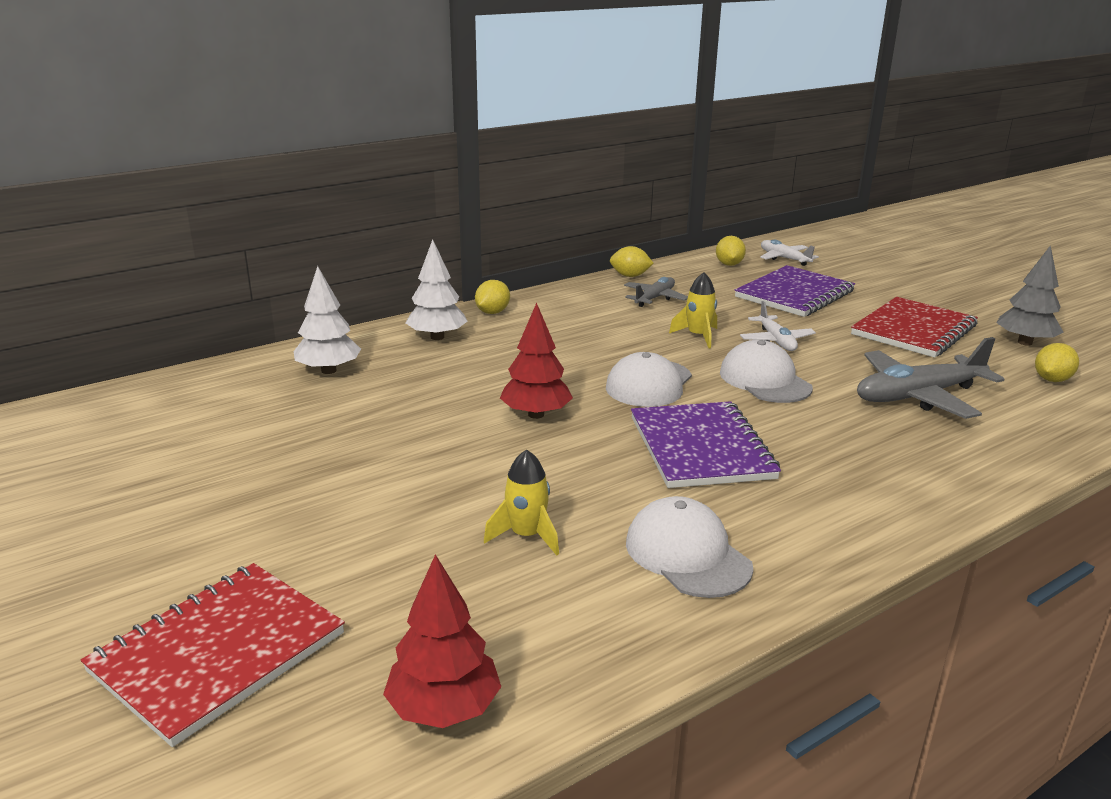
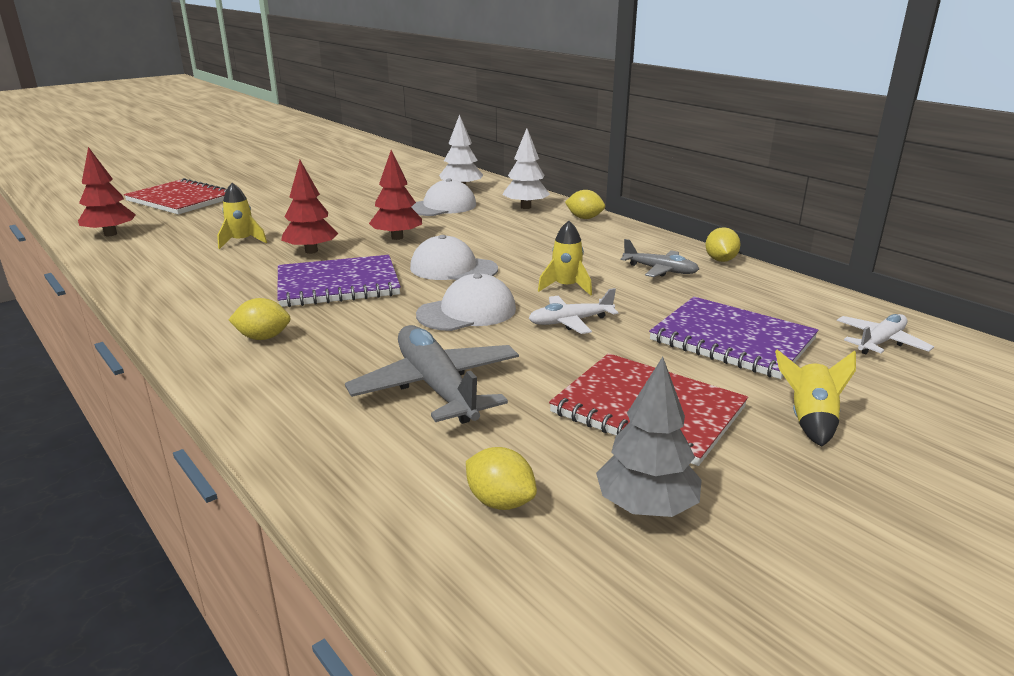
camera: 85 degrees right, 0 degrees up
(580, 472) = (311, 251): none -> red tree
(687, 554) = (198, 278): white cap -> white cap (442, 206)
(729, 264) = (813, 307): yellow lemon -> yellow lemon (263, 337)
(901, 292) = (810, 420): none -> yellow rocket

